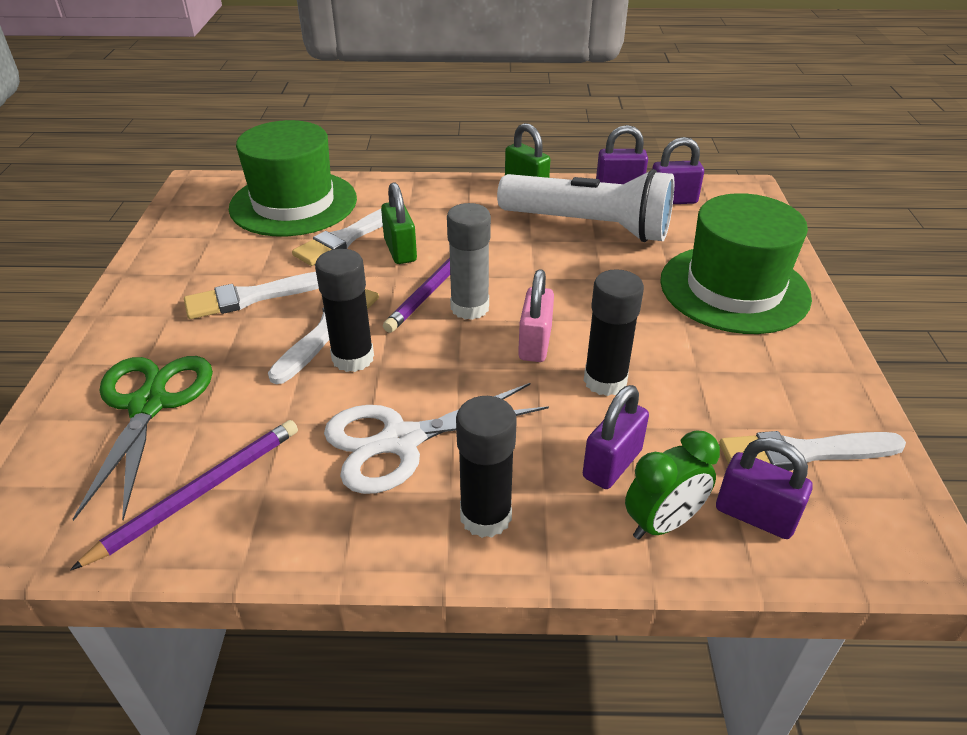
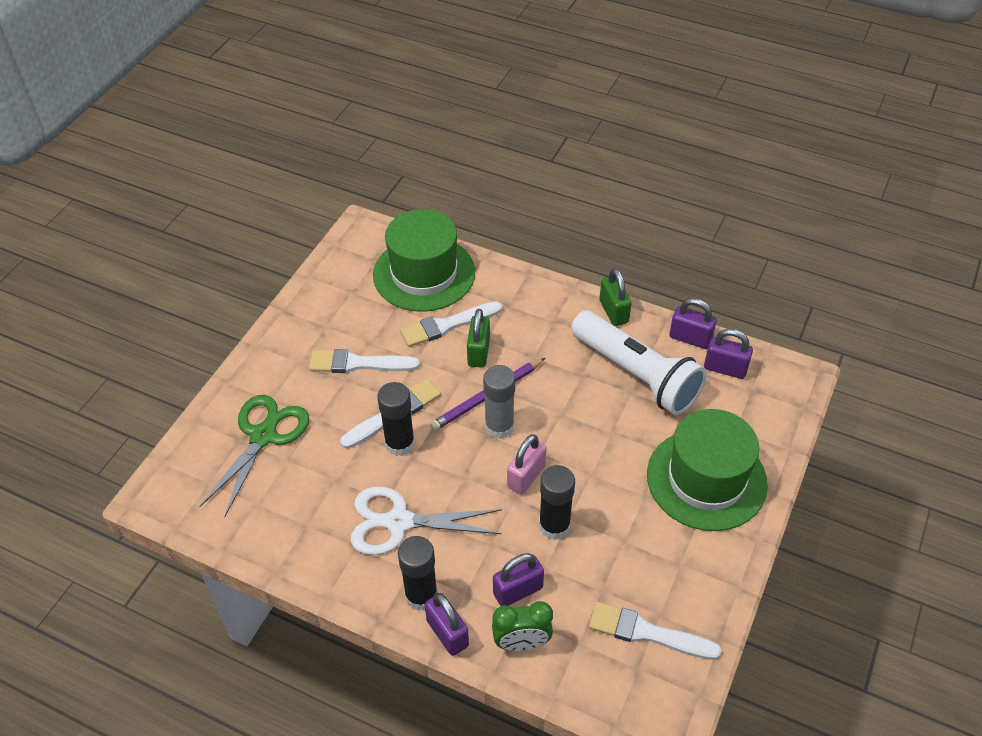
camera: 25 degrees right, 10 degrees up
(199, 492) = (270, 513): purple pencil -> none
(755, 515) = (582, 662): purple padlock -> purple padlock (447, 633)

